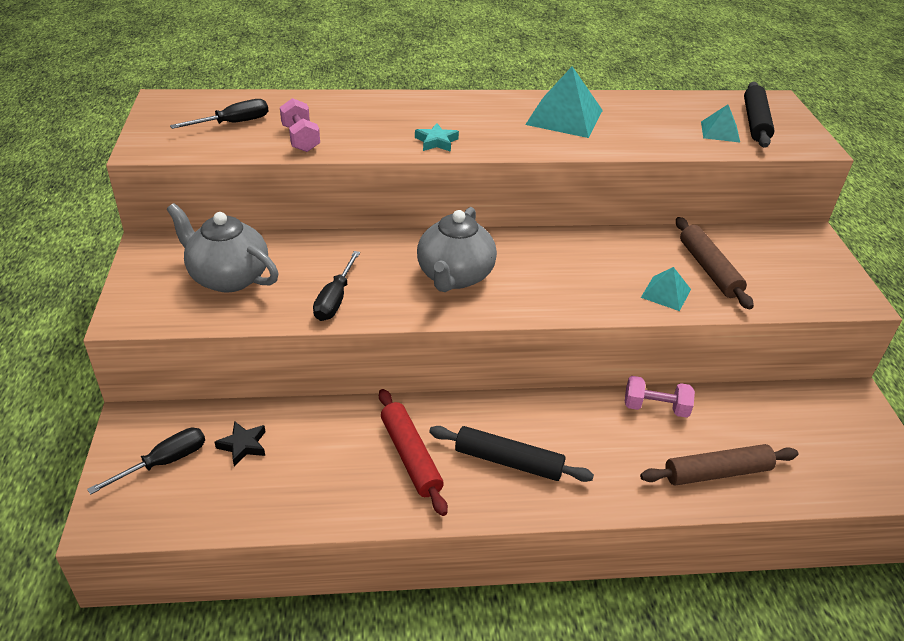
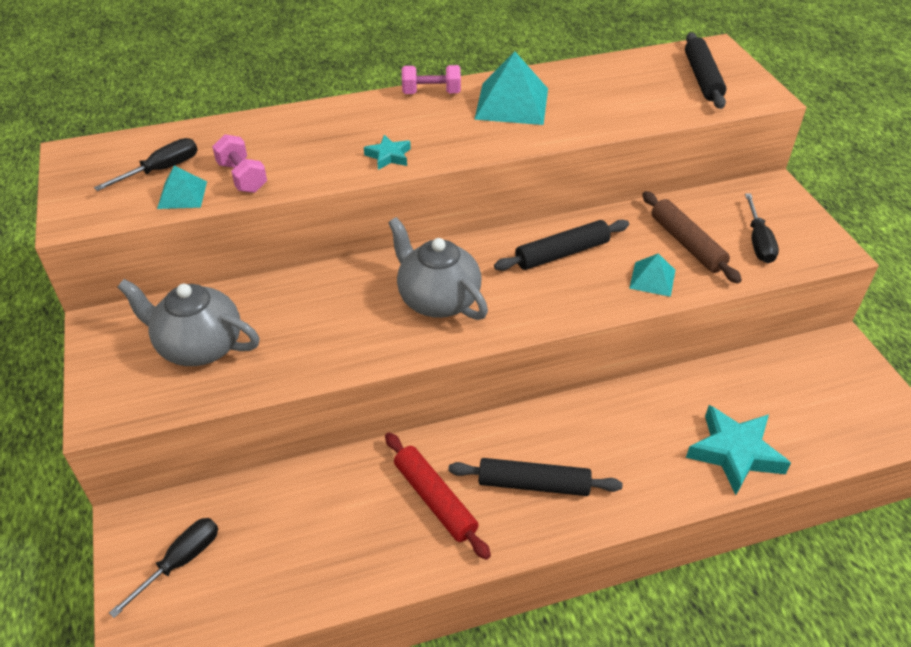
camera: 10 degrees left, 5 degrees up
(243, 445) = (259, 525): black star -> none
(335, 299) = (321, 350): black screwdriver -> black screwdriver (758, 242)
(454, 276) = (438, 299): grey teapot -> grey teapot turned 135 degrees clockwise
(584, 258) = (562, 253): none -> black rolling pin
(655, 408) = (660, 395): pink dumbbell -> pink dumbbell (431, 93)
(717, 472) = (735, 453): brown rolling pin -> turquoise star
(720, 131) = (671, 95): turquoise pyramid -> turquoise pyramid (182, 195)

